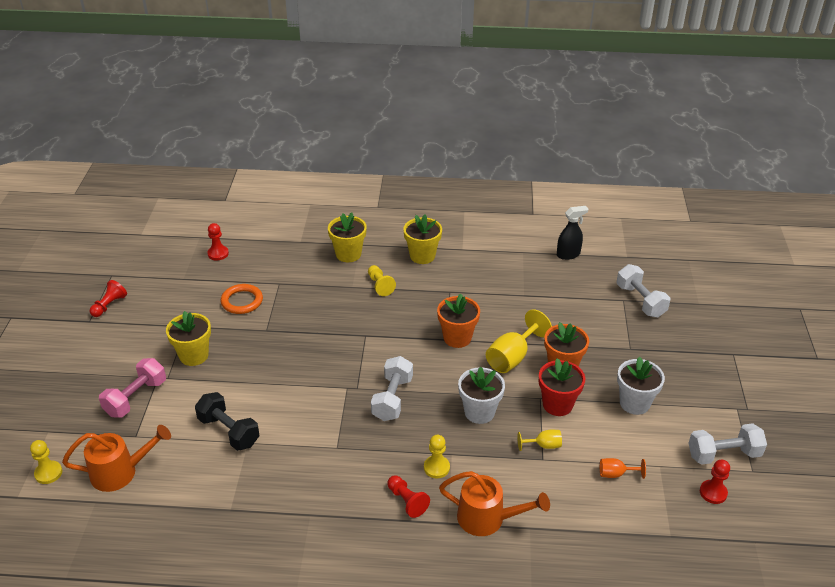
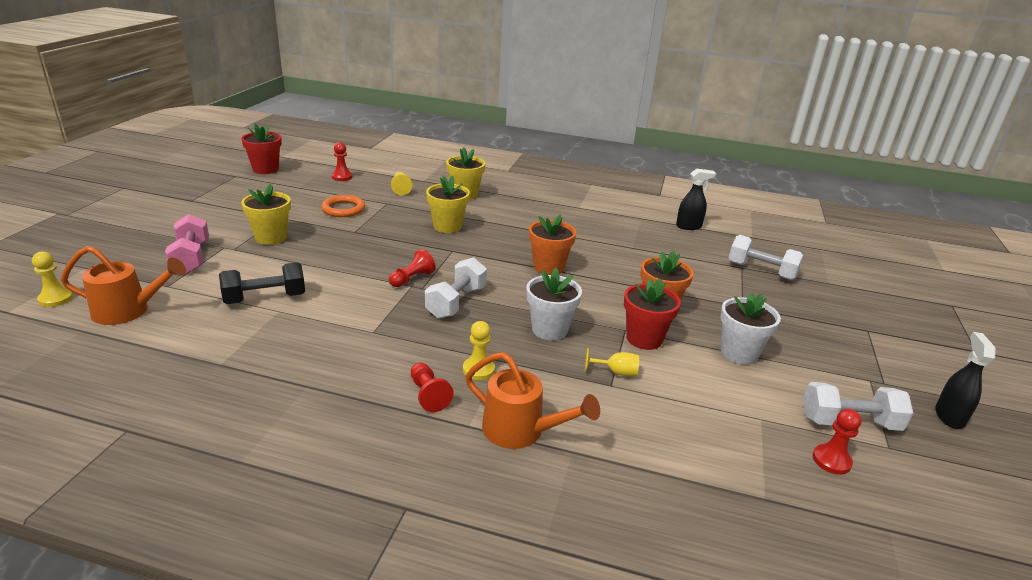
camera: 10 degrees right, 10 degrees down
(109, 305) = (218, 193): red pawn -> red pawn (412, 279)
(136, 258) = (265, 169): none -> red flower pot
(136, 398) = (191, 258): pink dumbbell -> pink dumbbell turned 60 degrees counterclockwise
(229, 431) = (265, 298): black dumbbell -> black dumbbell turned 75 degrees counterclockwise
(380, 285) = (485, 219): yellow pawn -> yellow pawn (401, 189)
(422, 256) = (537, 206): yellow flower pot -> yellow flower pot (447, 226)
(512, 357) = (604, 291): yellow goblet -> none
(616, 474) = (701, 416): orange goblet -> none
(640, 301) = (761, 271): white dumbbell -> white dumbbell turned 45 degrees counterclockwise
(795, 432) = (949, 416): none -> black spray bottle

